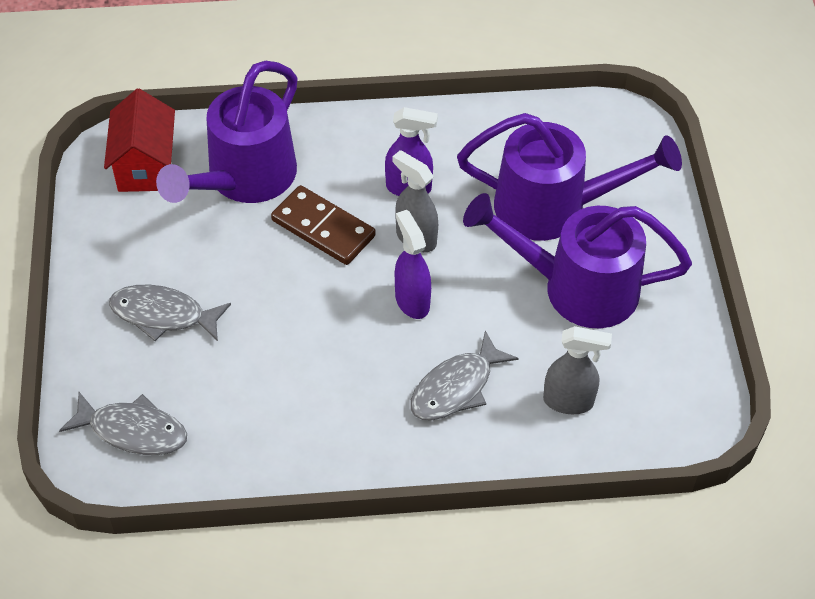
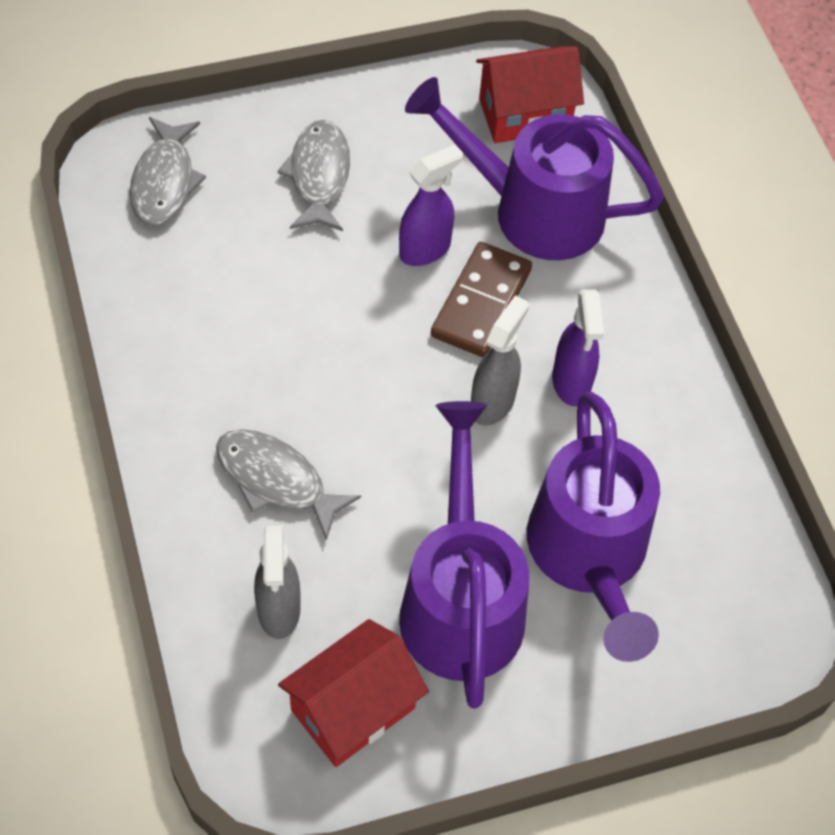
camera: 75 degrees right, 5 degrees up
(412, 301) = (394, 413): purple spray bottle -> purple spray bottle (425, 249)
(653, 366) = (353, 709): none -> red house

